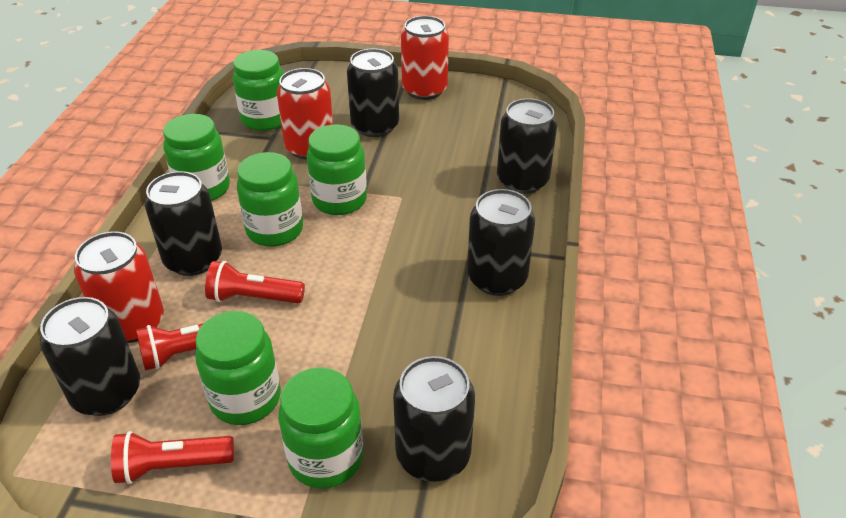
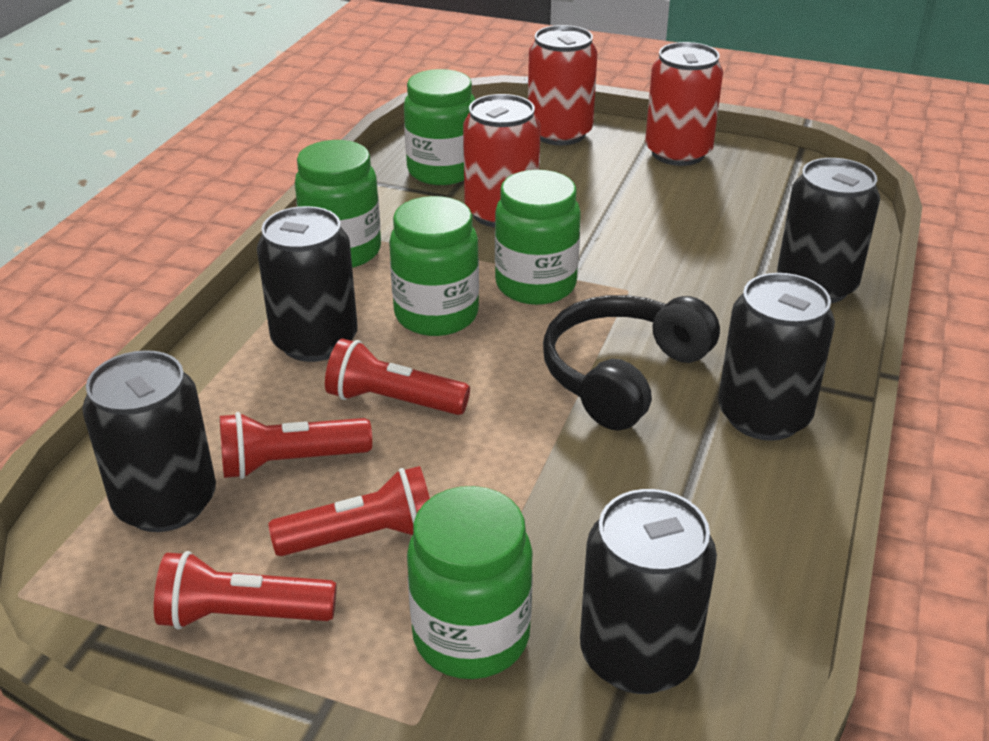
camera: 10 degrees right, 5 degrees down
(133, 323) = (217, 415): red can -> red can (559, 133)
(245, 398) = (362, 536): green jar -> red flashlight
(375, 126) = (599, 193): black can -> none
(404, 260) = (622, 374): none -> black headphones

